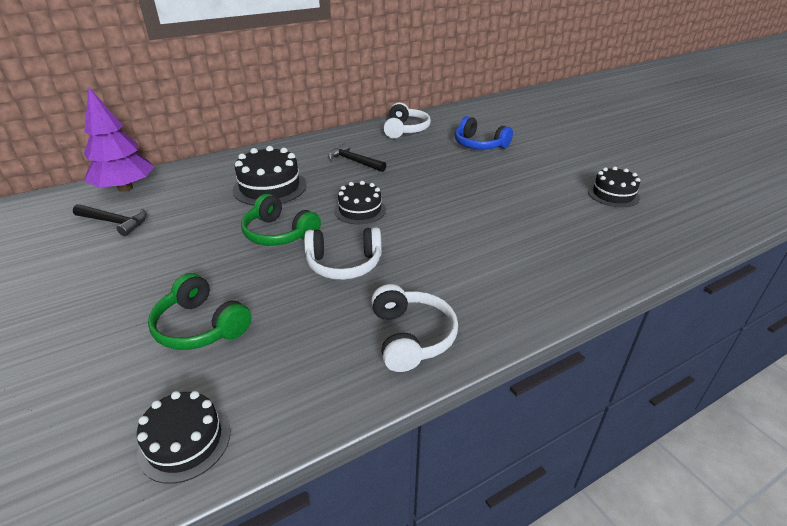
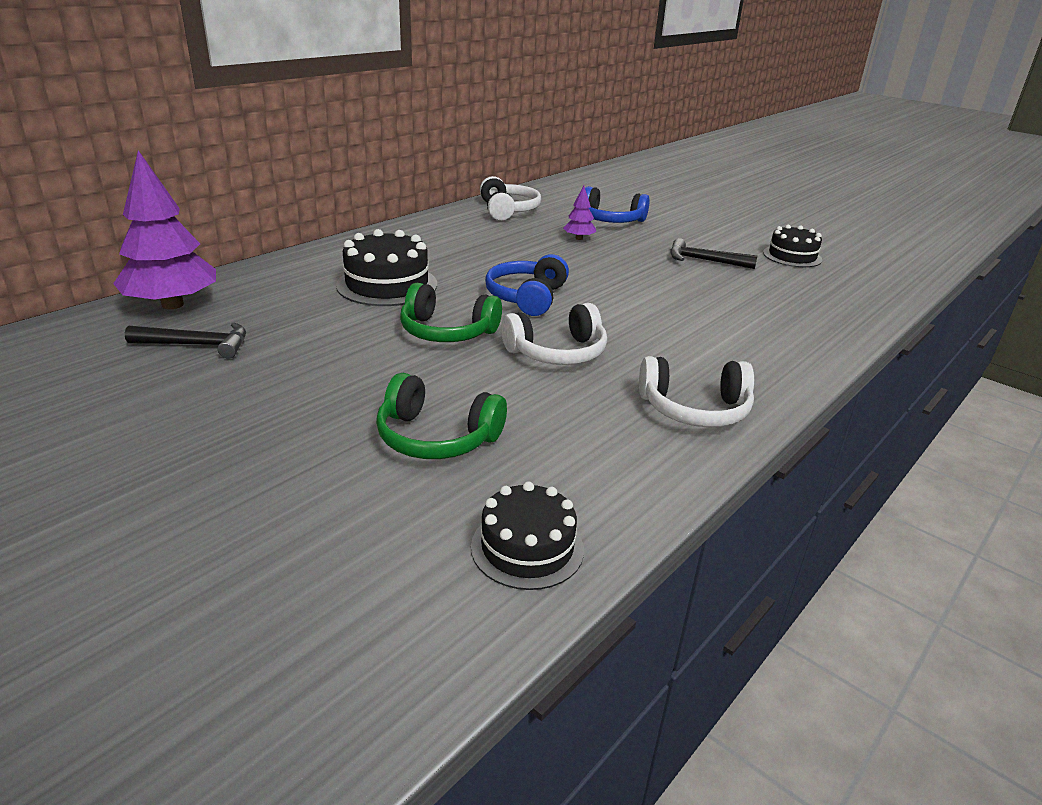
camera: 20 degrees left, 5 degrees down
(354, 161) = (473, 248): black hammer -> black hammer (704, 260)
(360, 210) = (527, 297): black cake -> blue headphones
(411, 337) = (694, 409): white headphones -> white headphones turned 120 degrees clockwise
(441, 160) = (579, 238): none -> purple tree

